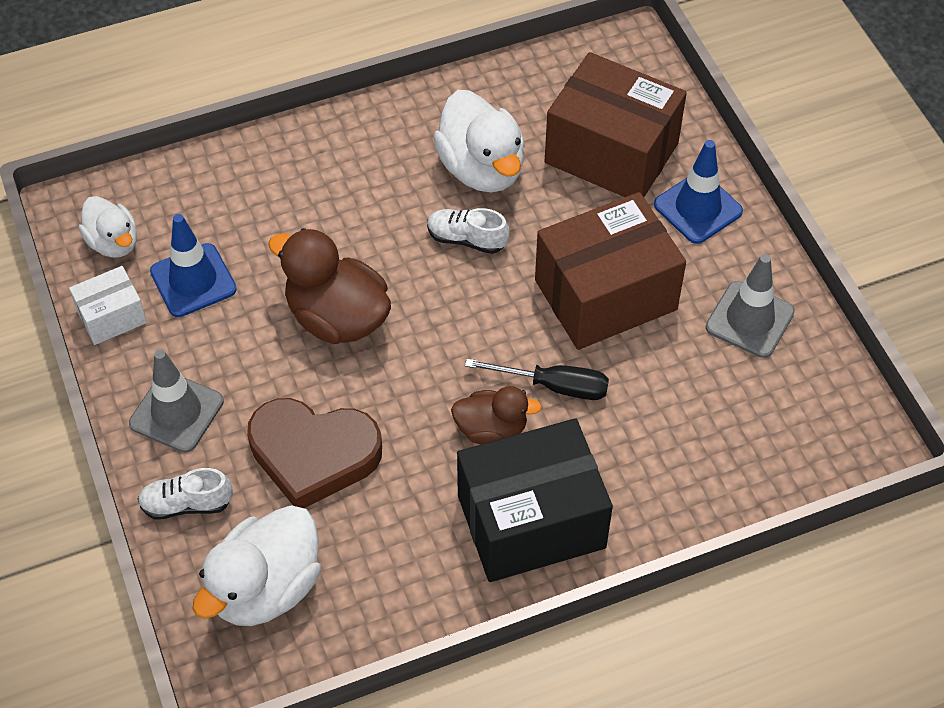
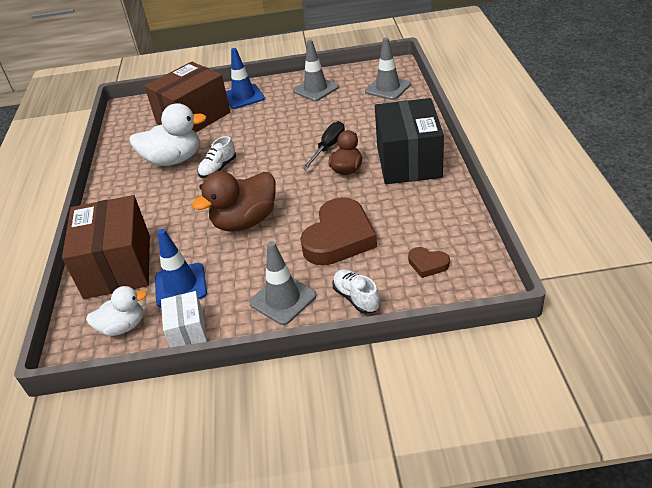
camera: 70 degrees left, 15 degrees down
(186, 504) = (356, 298): white shoe -> white shoe turned 135 degrees clockwise
(266, 588) = (427, 264): white duck -> brown heart
(605, 295) = (280, 127): brown box -> brown box (118, 266)
(779, 445) = (387, 88): none -> grey traffic cone

